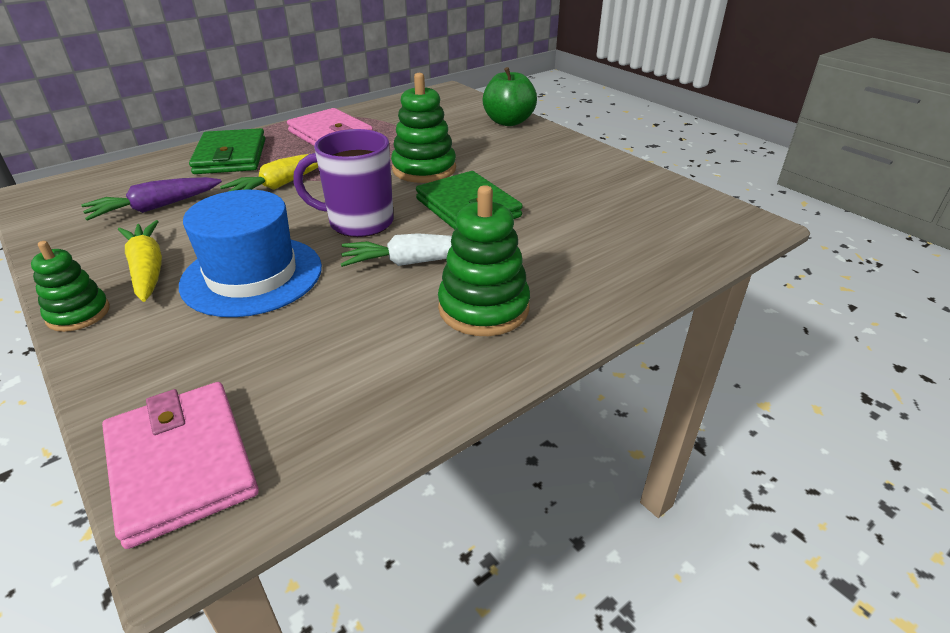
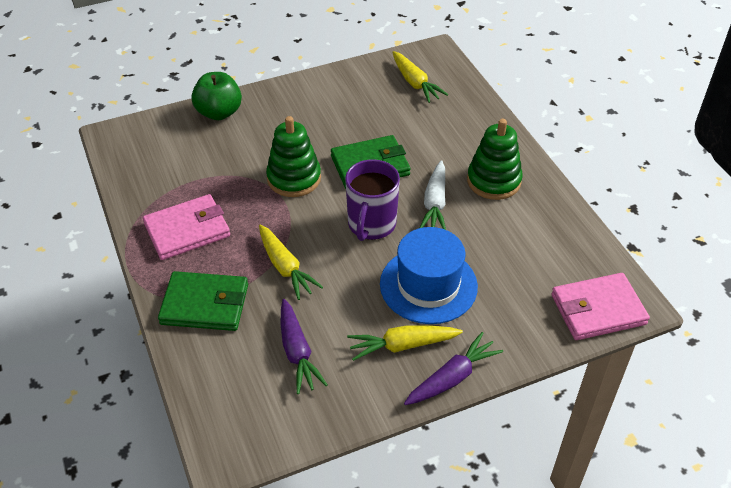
camera: 75 degrees left, 10 degrees up
(78, 314) = (452, 378): green stacking toy -> purple carrot
(660, 217) = (415, 83): none -> yellow carrot

